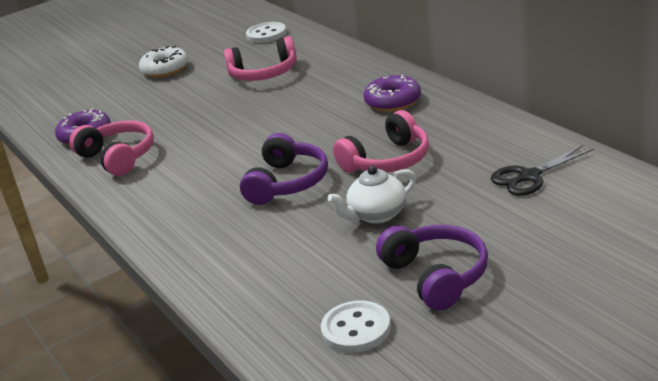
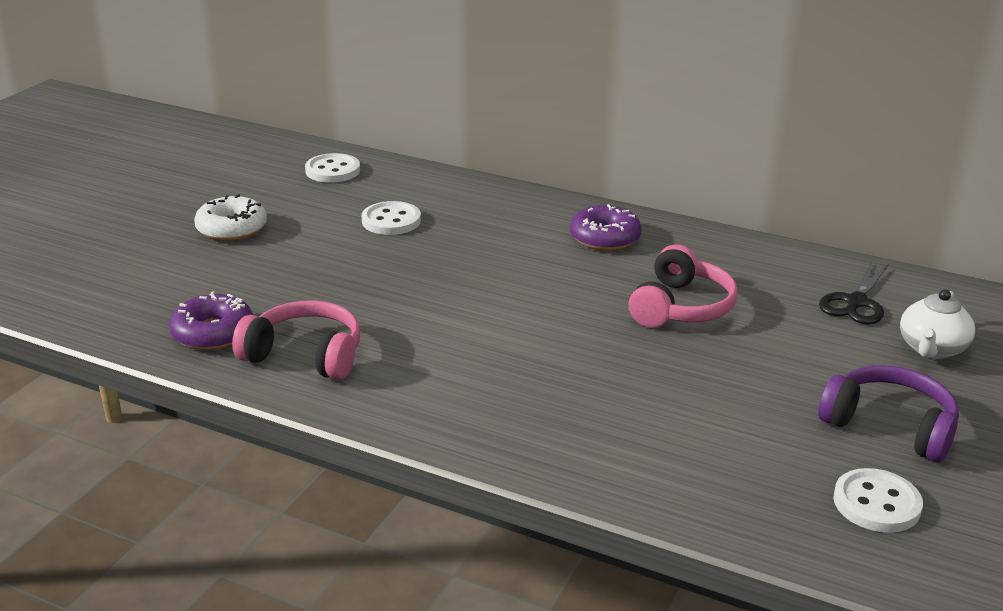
camera: 35 degrees left, 0 degrees up
(264, 73) = (391, 221): pink headphones -> white button
(287, 183) = (589, 351): purple headphones -> none
(377, 215) = (744, 371): white teapot -> white teapot (932, 349)

